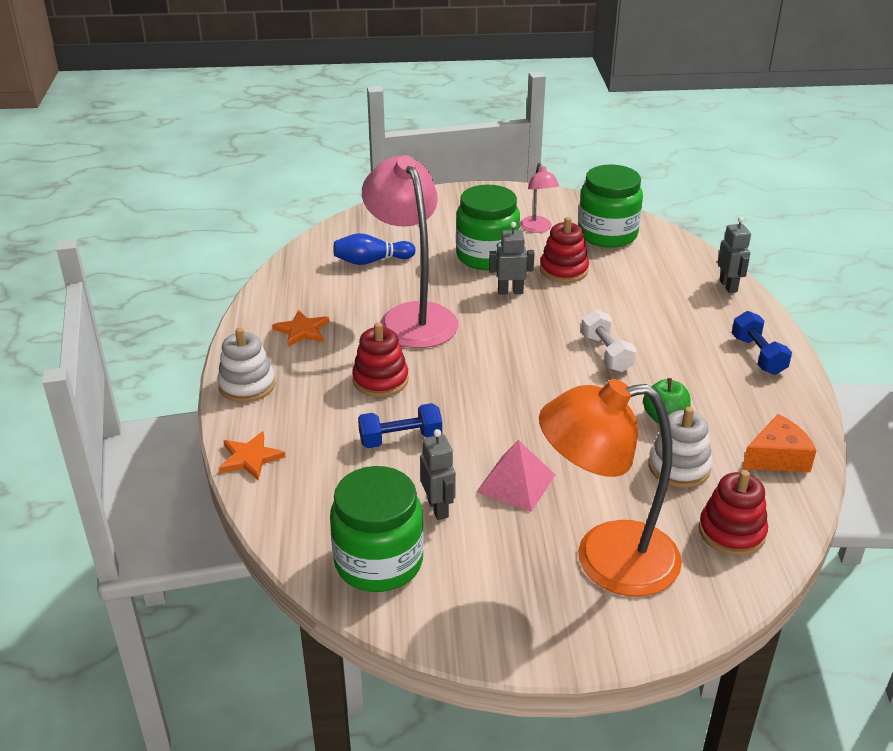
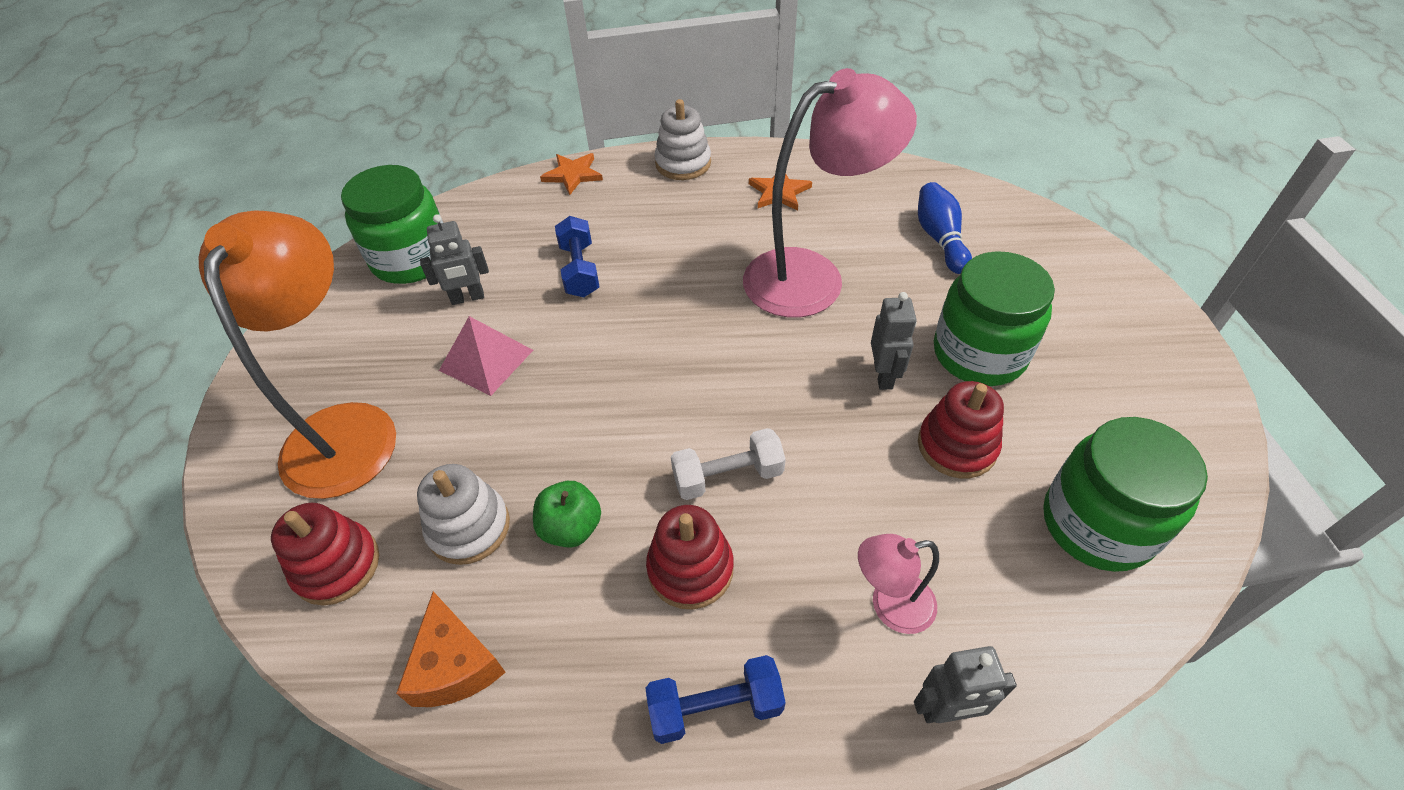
camera: 95 degrees right, 15 degrees up
(380, 380) = (683, 253): red stacking toy -> red stacking toy (690, 569)
(537, 228) = (1086, 421): pink lamp -> pink lamp (890, 606)

